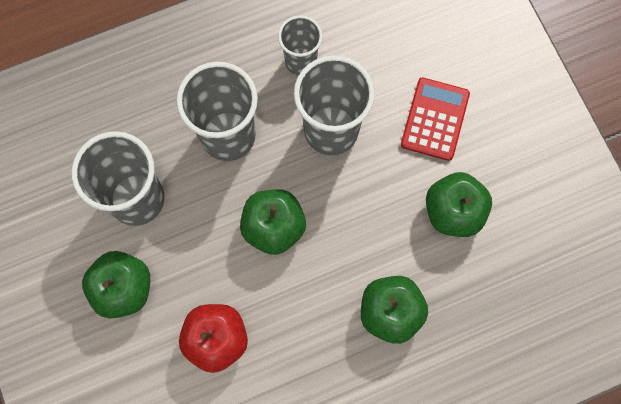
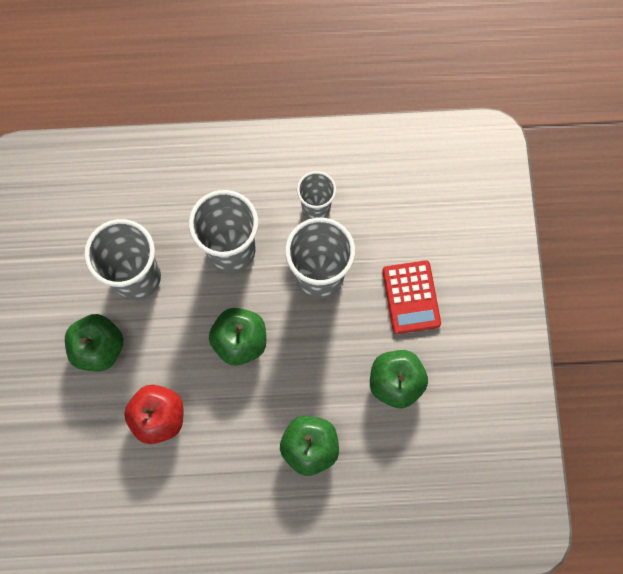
camera: 20 degrees right, 0 degrees up
(435, 119) = (411, 297): red calculator -> red calculator turned 135 degrees clockwise

